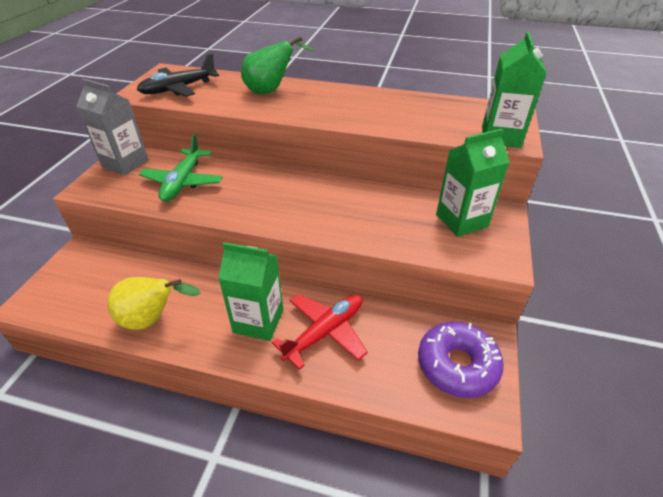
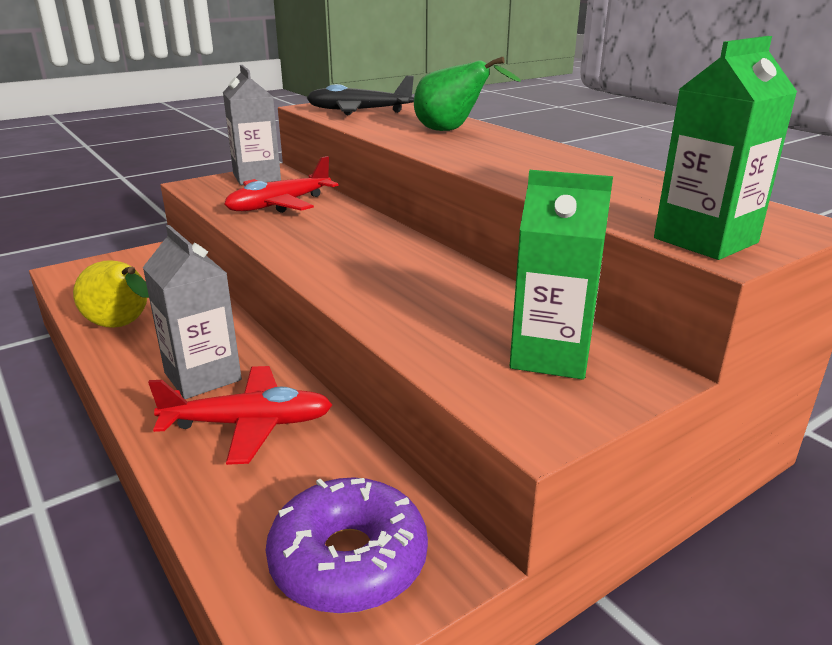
camera: 40 degrees right, 15 degrees down
(183, 182) = (279, 205): green plane -> red plane
(258, 321) = (202, 376): green carton -> grey carton

